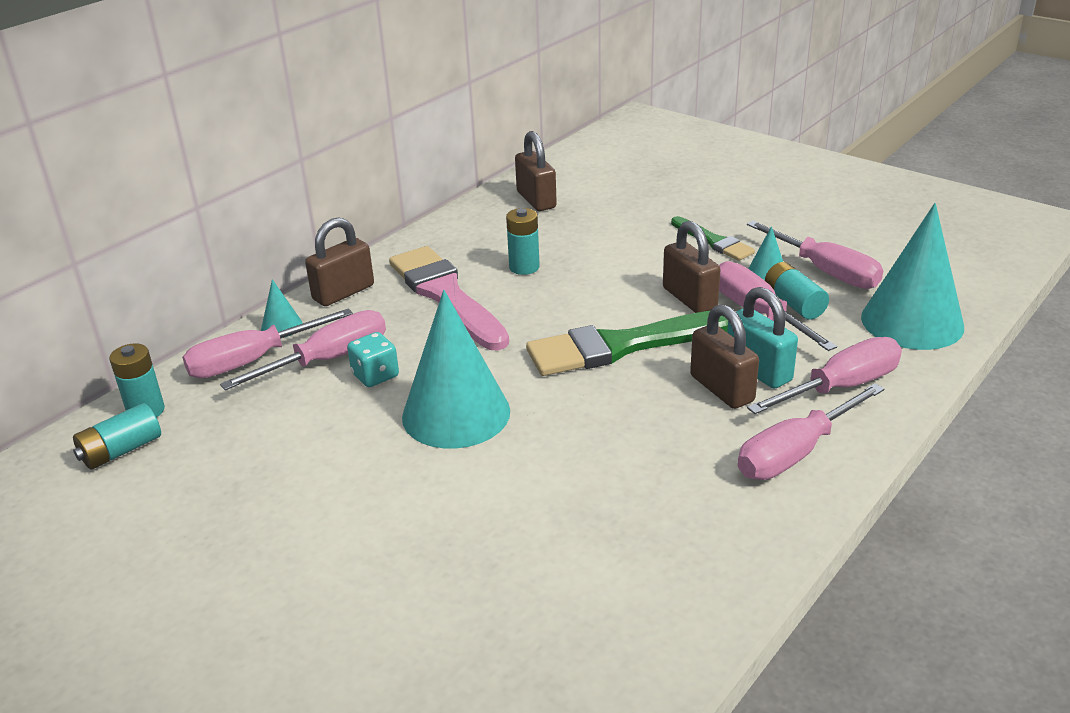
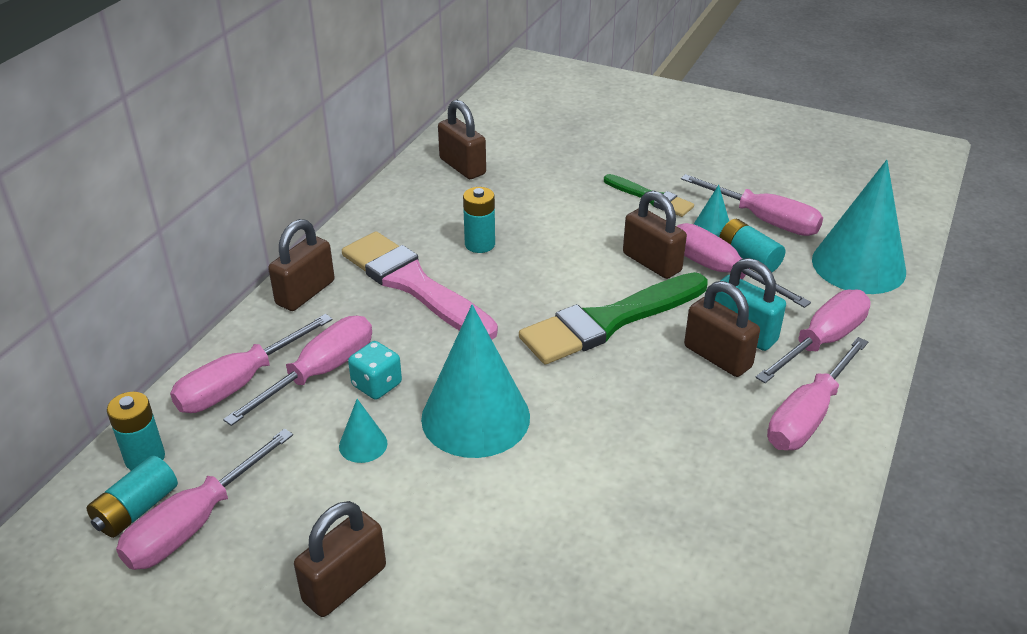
camera: 15 degrees left, 5 degrees up
(163, 469) = (193, 524): none -> pink screwdriver
(274, 537) = (344, 584): none -> brown padlock
(281, 326) = (254, 339): turquoise cone -> turquoise cone (363, 444)

